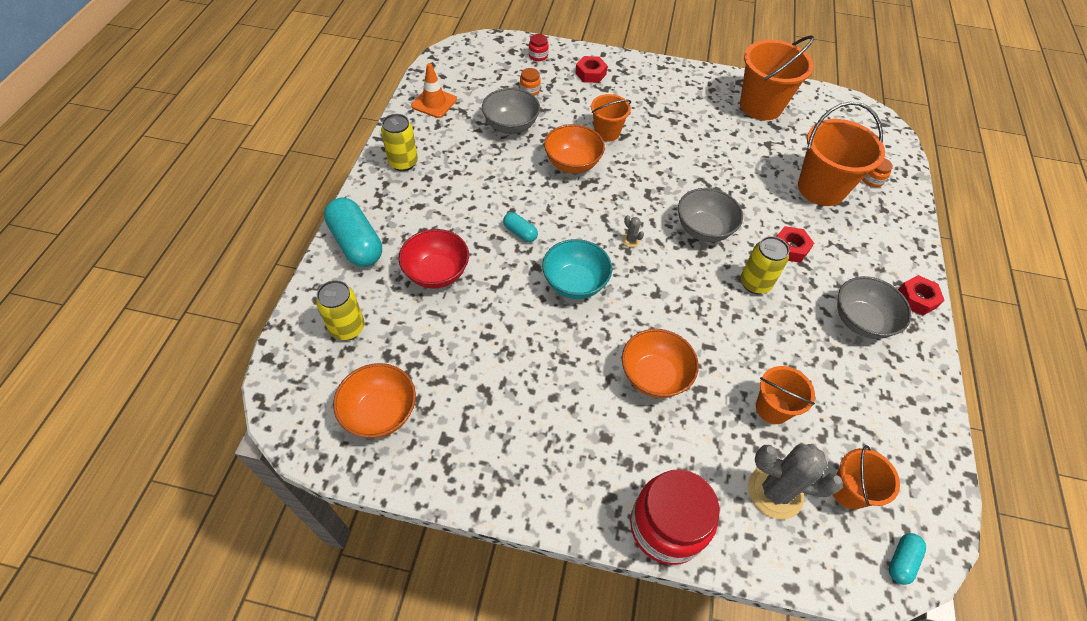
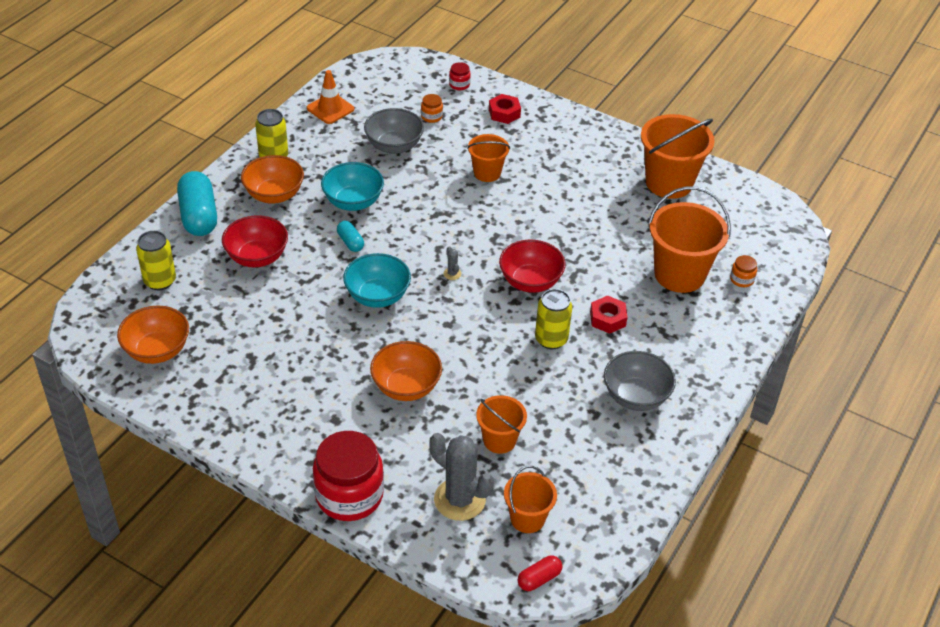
camera: 20 degrees right, 10 degrees down
(501, 190) = (353, 202): none -> turquoise bowl
(572, 163) = (435, 194): orange bowl -> orange bowl (274, 195)
(703, 229) = (530, 281): grey bowl -> red bowl
(901, 561) = (539, 579): turquoise capsule -> red capsule
(916, 299) = (708, 393): red nut -> none

